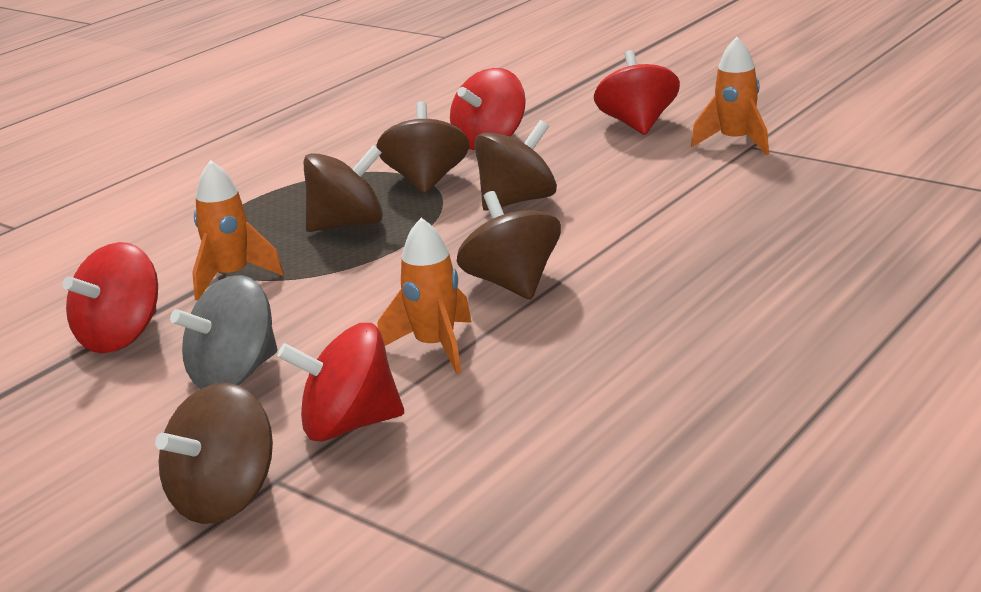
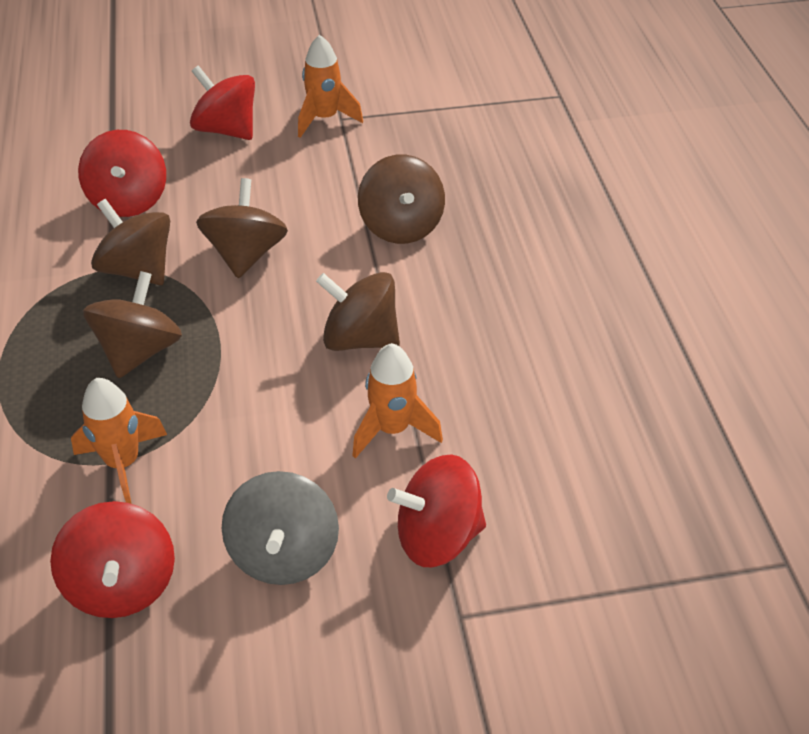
camera: 50 degrees left, 20 degrees up
(224, 498) = (450, 658): brown spinning top -> brown spinning top (401, 226)
(349, 425) = (437, 536): red spinning top -> red spinning top turned 45 degrees clockwise

